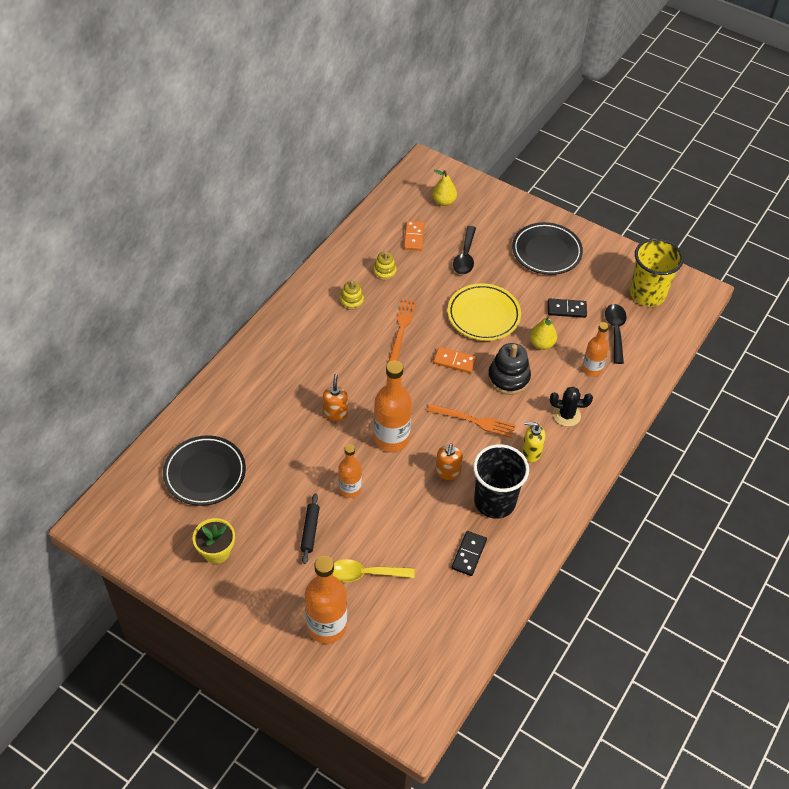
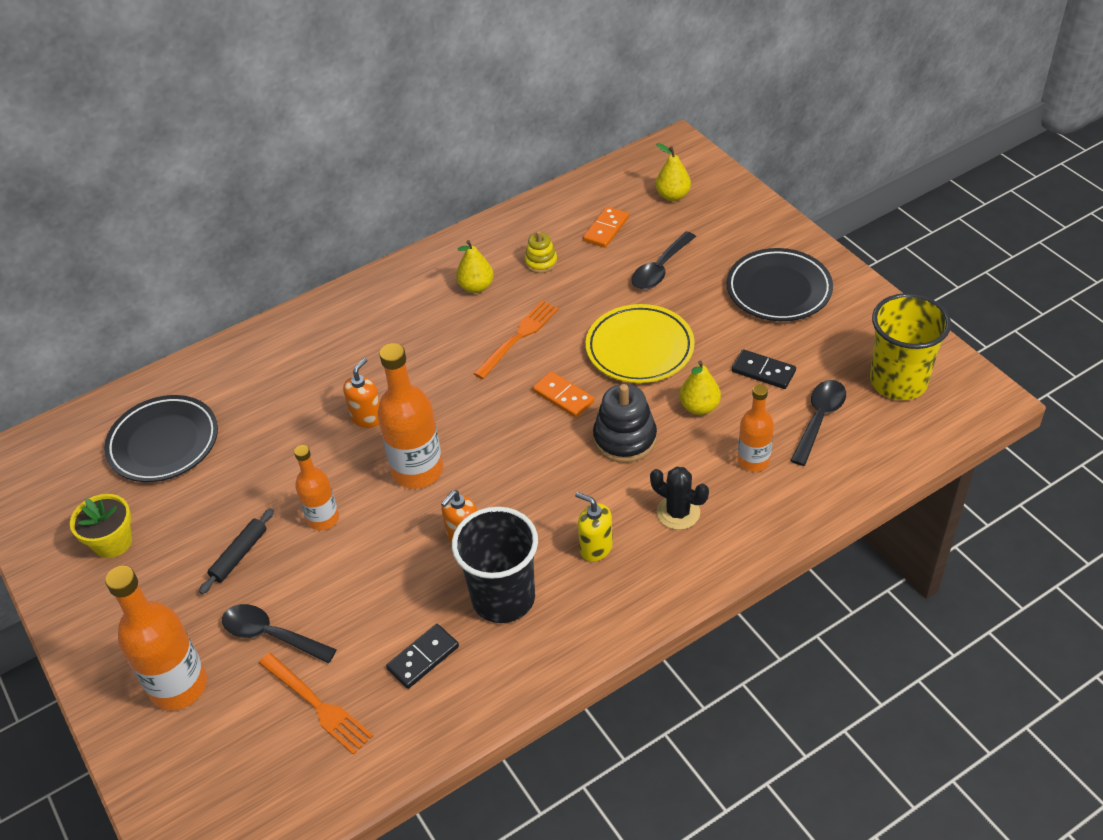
camera: 30 degrees right, 5 degrees down
(351, 301) = (476, 287): yellow stacking toy -> yellow pear
(365, 574) = (271, 635): yellow spoon -> black spoon
(475, 421) = (543, 481): orange fork -> orange fork (318, 705)

